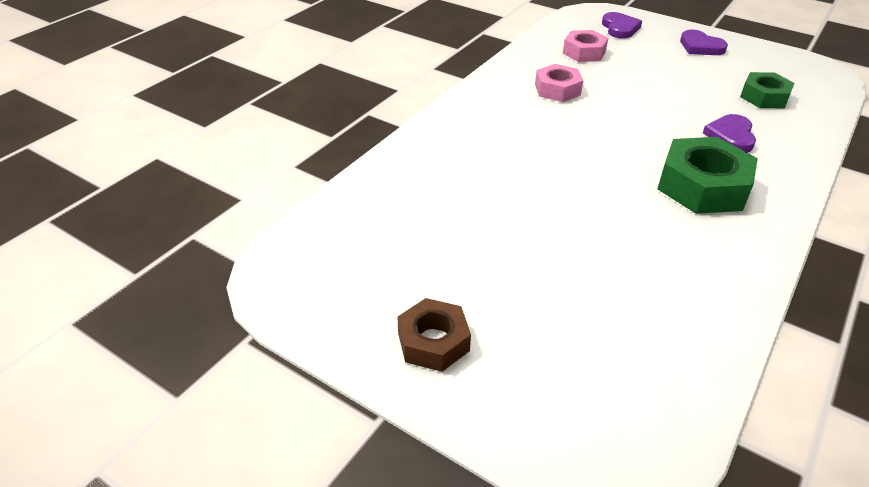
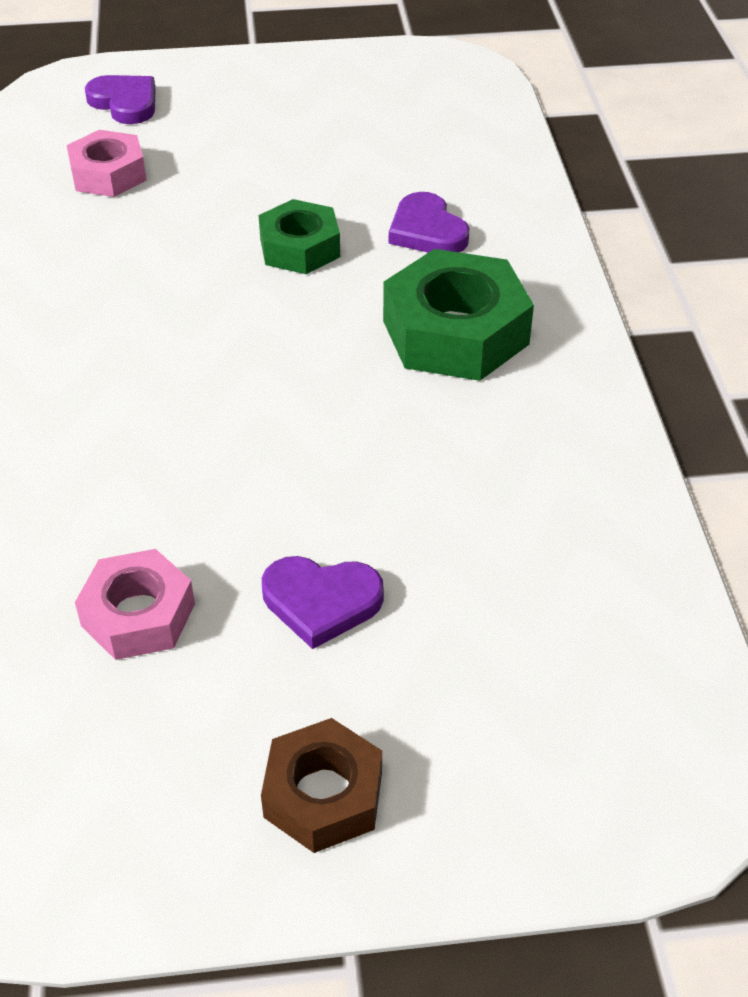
camera: 40 degrees left, 5 degrees up
(557, 89) = (127, 265): pink nut -> pink nut (138, 615)
(700, 46) = (269, 89): purple heart -> purple heart (321, 602)
(764, 97) = (418, 143): green nut -> green nut (299, 248)

